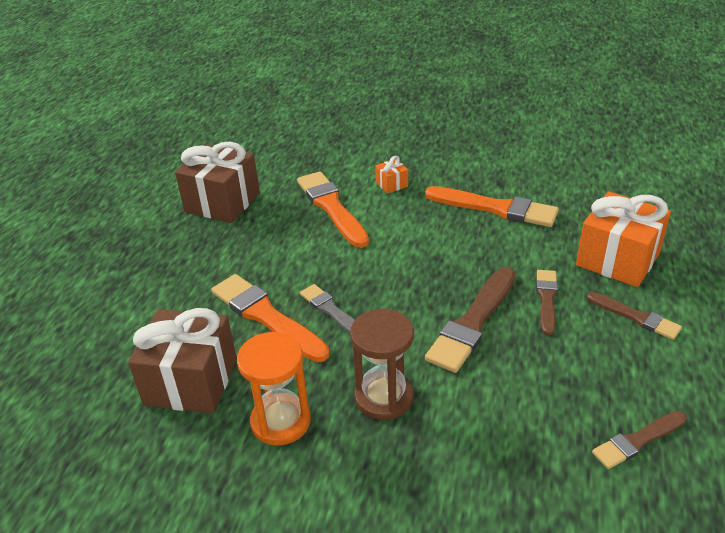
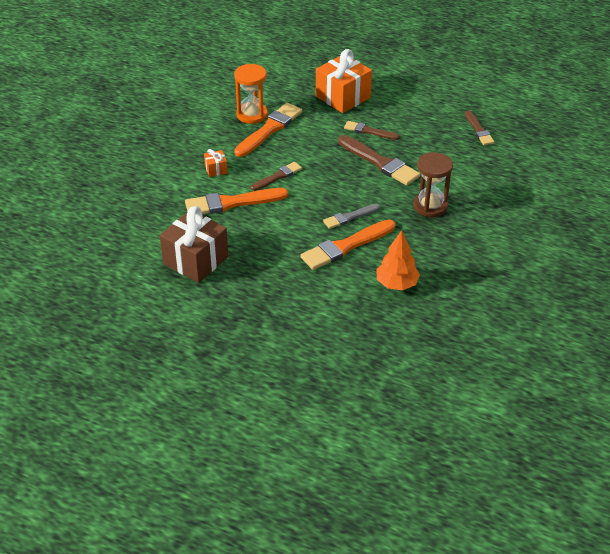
camera: 80 degrees left, 5 degrees up
(191, 381) = (396, 284): brown gift -> orange tree
(280, 421) = (439, 248): orange hourglass -> orange hourglass (252, 114)
(636, 317) = (394, 105): brown brush -> brown brush (278, 176)

